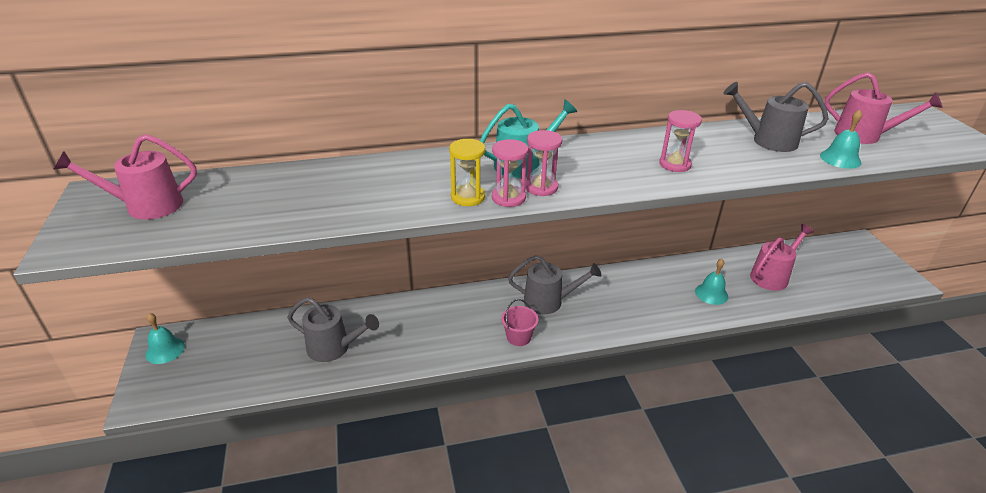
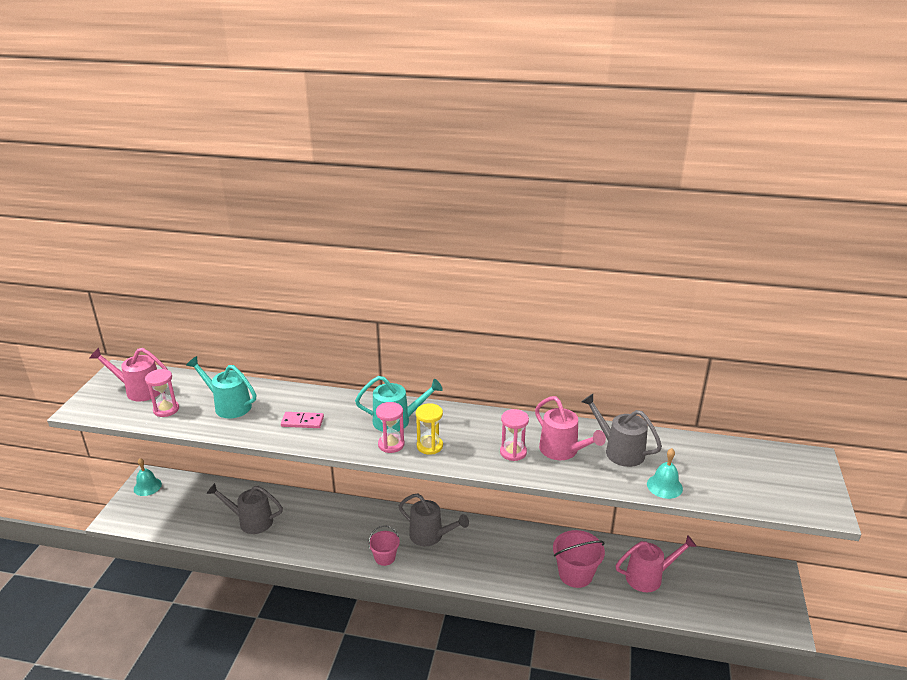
camera: 25 degrees right, 5 degrees down
(296, 195) = (228, 405): none -> turquoise watering can
(334, 348) = (251, 521): grey watering can -> grey watering can turned 150 degrees clockwise
(412, 189) = (302, 421): none -> pink domino
(468, 197) = (333, 438): yellow hourglass -> yellow hourglass (429, 446)
(508, 198) = (360, 447): pink hourglass -> pink hourglass (166, 409)
(711, 293) = (575, 574): turquoise bell -> pink bucket
(864, 135) = (718, 469): pink watering can -> pink watering can (563, 451)

